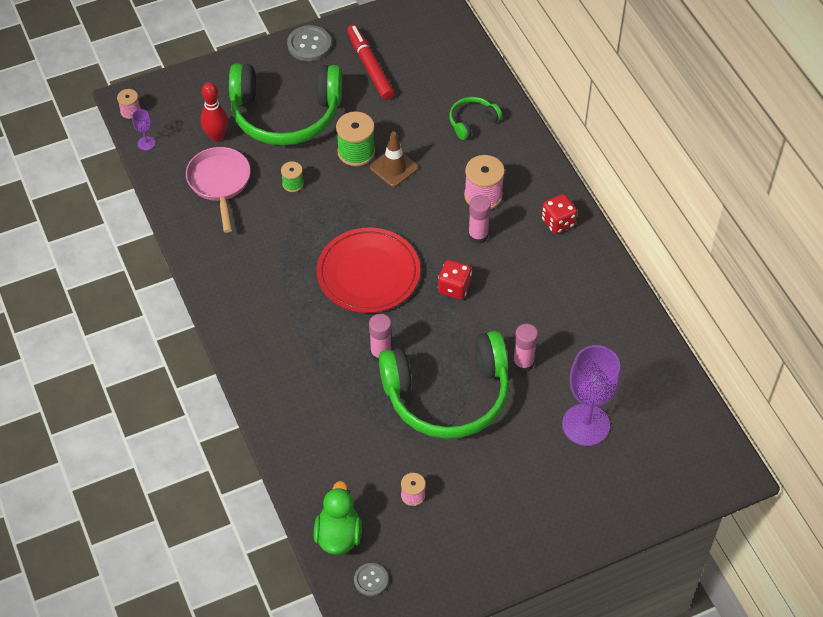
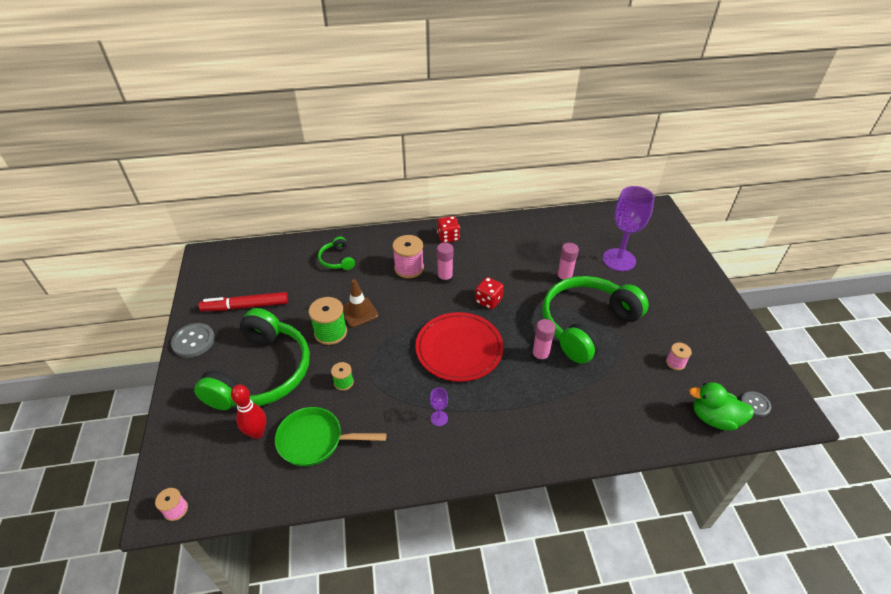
camera: 75 degrees left, 10 degrees down
(146, 143) = (229, 500): purple goblet -> purple goblet (439, 418)
(220, 183) = (315, 440): pink pan -> green pan
(448, 395) = (586, 324): green headphones -> green headphones turned 135 degrees counterclockwise

